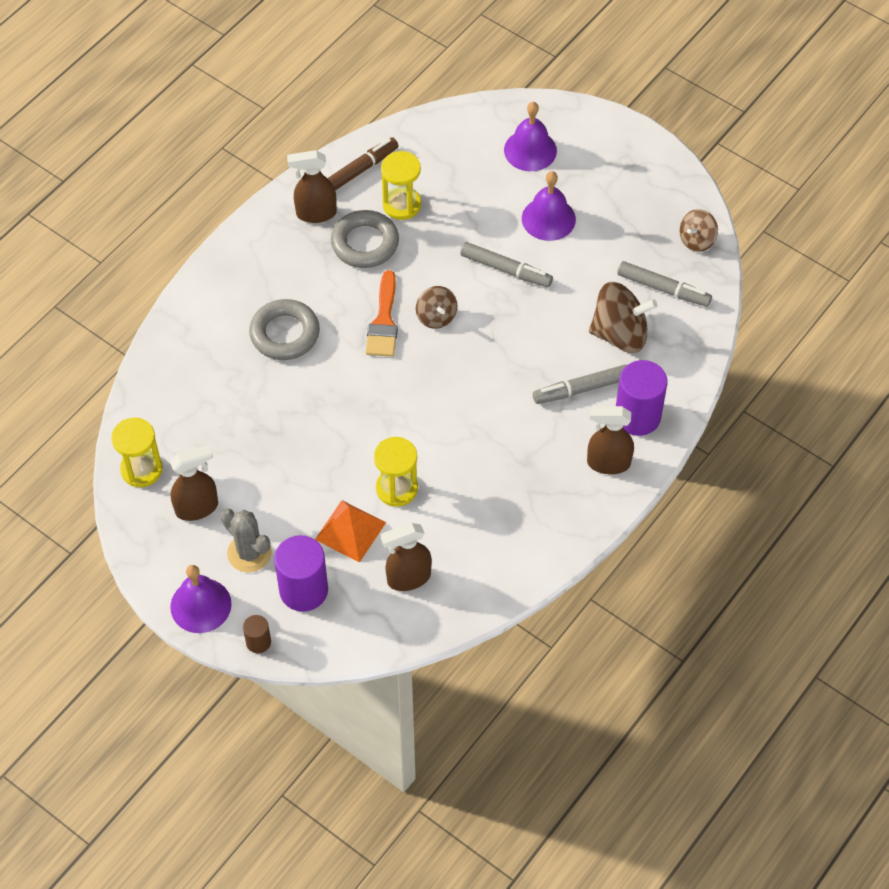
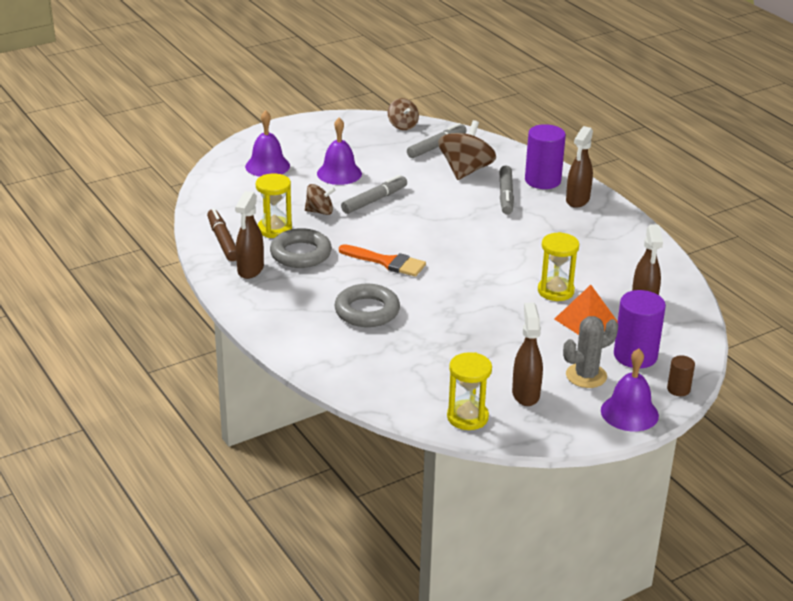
camera: 70 degrees left, 25 degrees down
(436, 317) = (399, 238): brown spinning top -> brown spinning top (320, 211)

